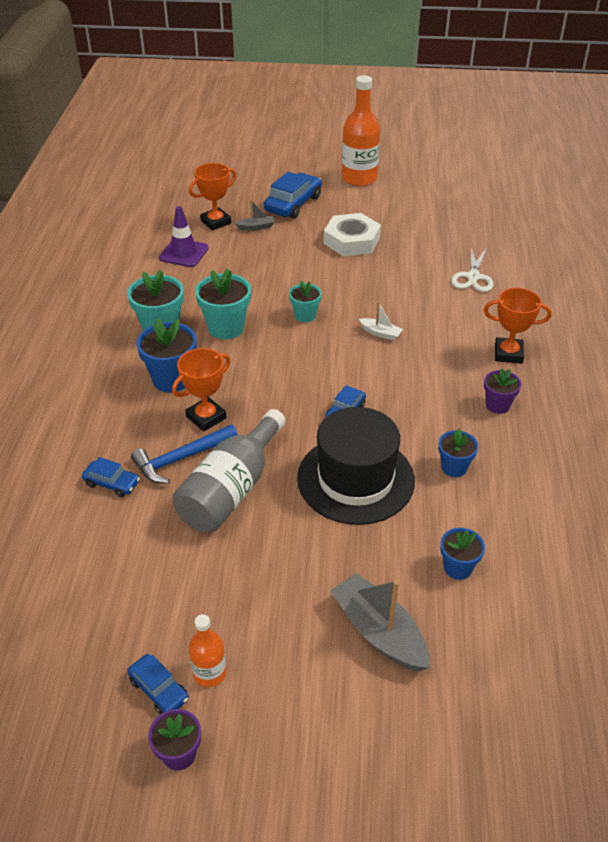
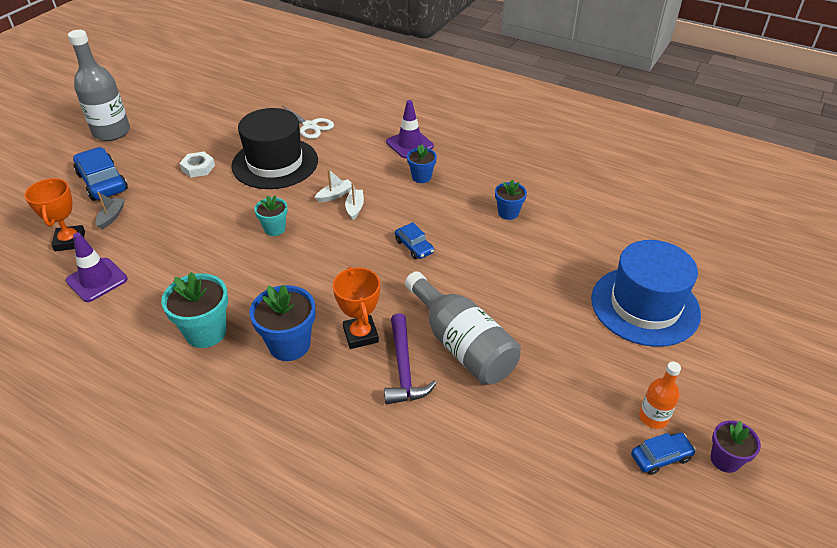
camera: 65 degrees left, 0 degrees up
(112, 483) = (405, 430): blue car -> none
(181, 459) = (404, 368): blue hammer -> purple hammer
(226, 328) = (246, 284): turquoise flower pot -> none
(351, 241) = (198, 168): white nut -> white nut, size x0.57
(355, 479) = (491, 266): black hat -> black hat (275, 163)
(359, 178) = (111, 132): orange bottle -> grey bottle
(372, 352) = (355, 208): none -> white boat
(379, 632) = (645, 306): grey boat -> blue hat
(458, 567) = (602, 246): blue flower pot -> blue flower pot (421, 177)
(497, 405) = (459, 169): purple flower pot -> none
(508, 354) = (409, 144): orange trophy -> purple traffic cone

